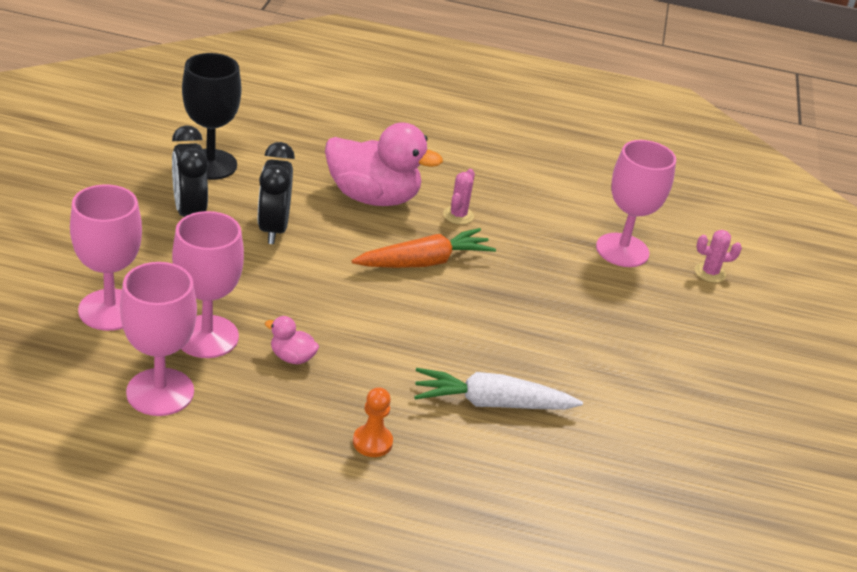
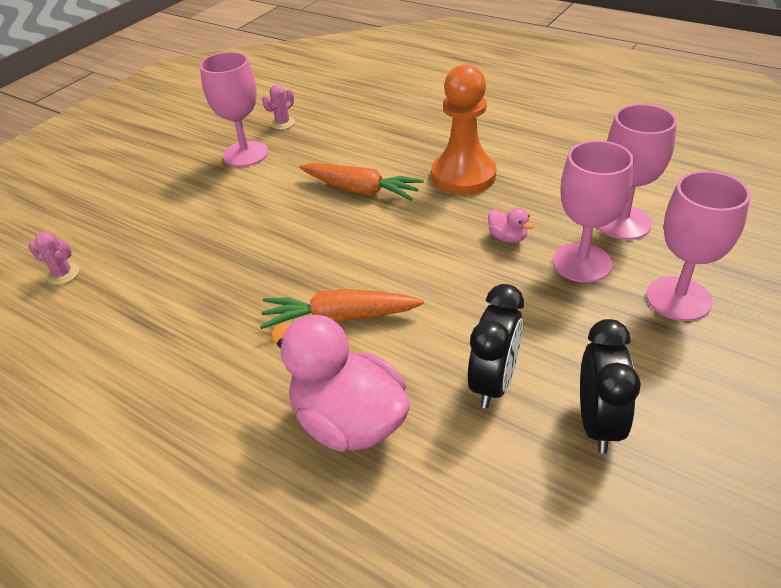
camera: 150 degrees left, 5 degrees up
(210, 164) = (564, 523): black goblet -> none
(372, 442) = (463, 176): orange pawn -> orange pawn, size x2.21
(458, 215) = (259, 378): pink cactus -> pink cactus (283, 123)
(491, 403) = (361, 190): white carrot -> orange carrot
(622, 250) = (119, 309): pink goblet -> pink goblet (245, 154)

